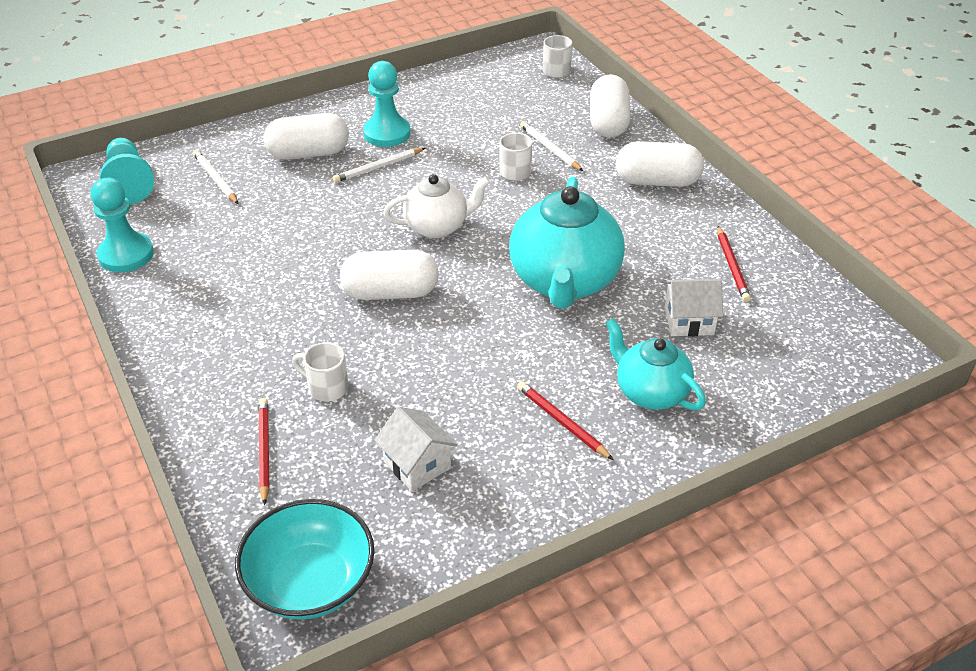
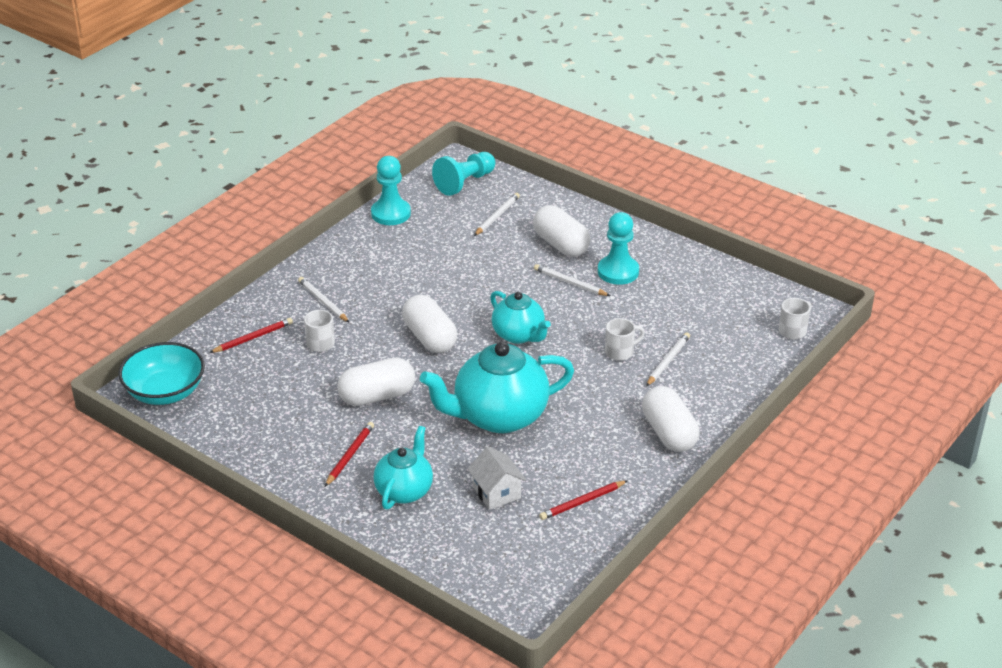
camera: 65 degrees right, 5 degrees down
(246, 362) = (323, 302): none -> white pencil
(417, 464) = (276, 403): white house -> none
(437, 227) = (519, 335): white teapot -> turquoise teapot
(608, 122) = (735, 383): white capsule -> white capsule (377, 396)

